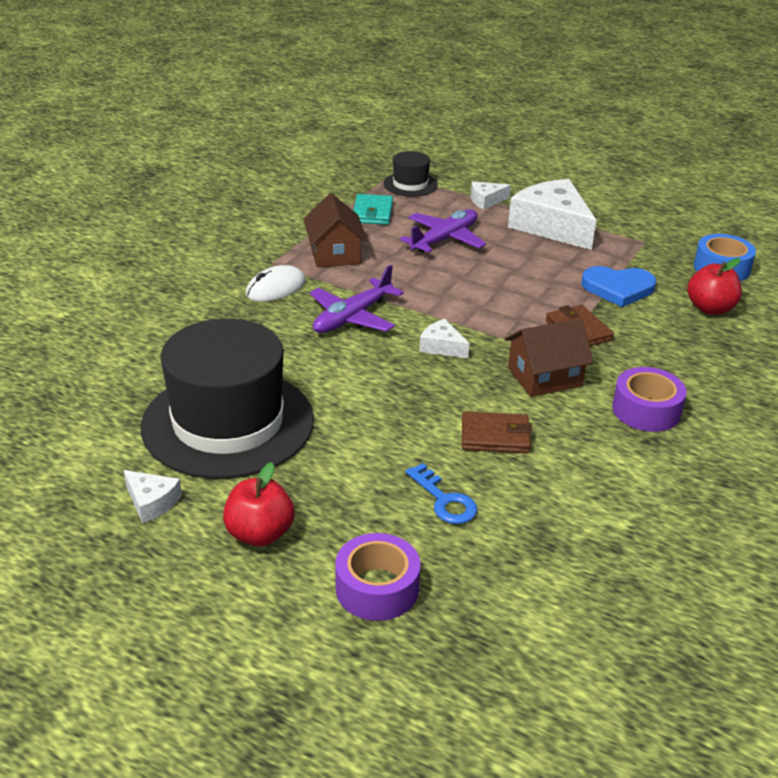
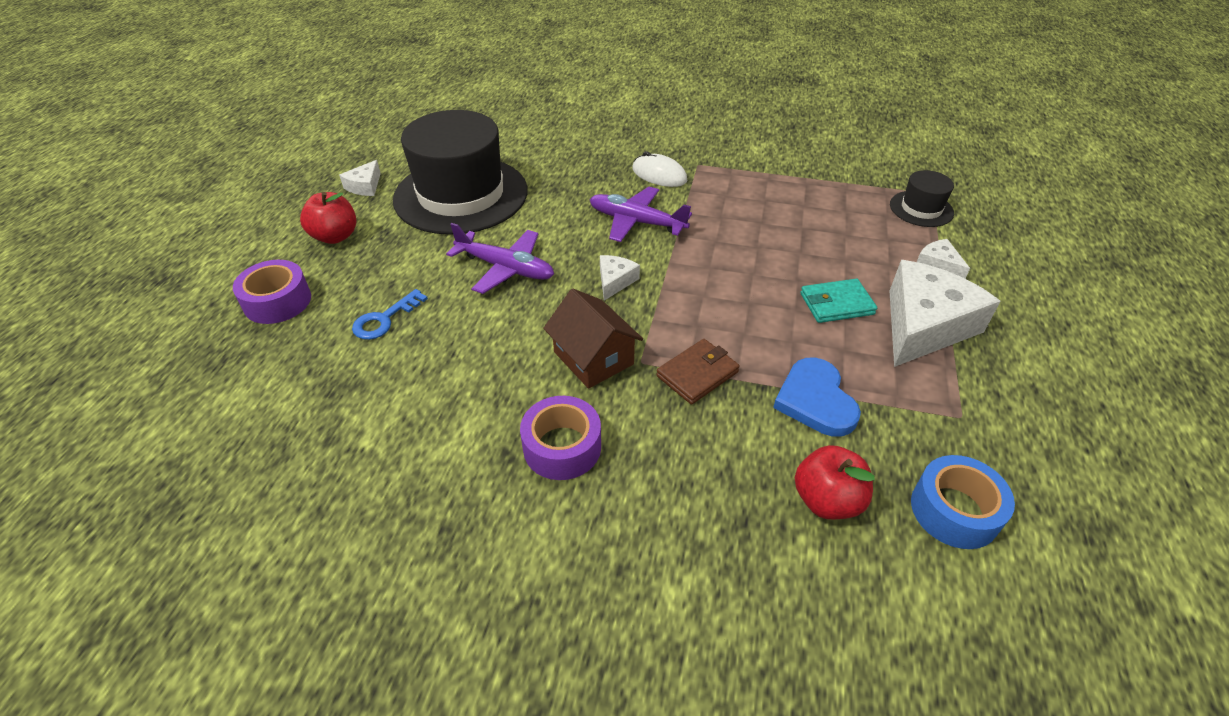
camera: 75 degrees right, 10 degrees up
(335, 254) = (739, 192): brown house -> none
(372, 213) = (836, 197): turquoise wallet -> turquoise wallet (836, 304)
(444, 239) = (821, 250): purple plane -> purple plane (505, 268)
(495, 436) = (482, 336): brown wallet -> none

